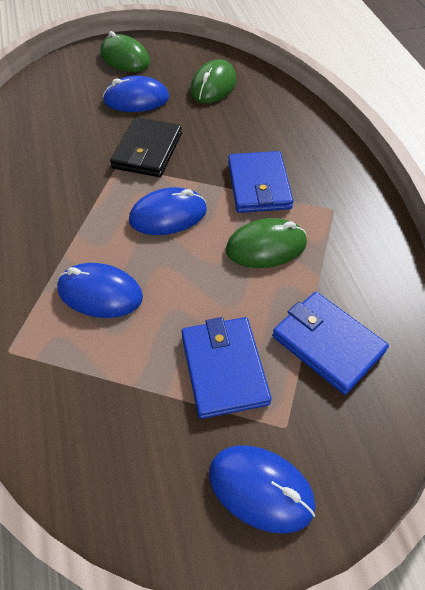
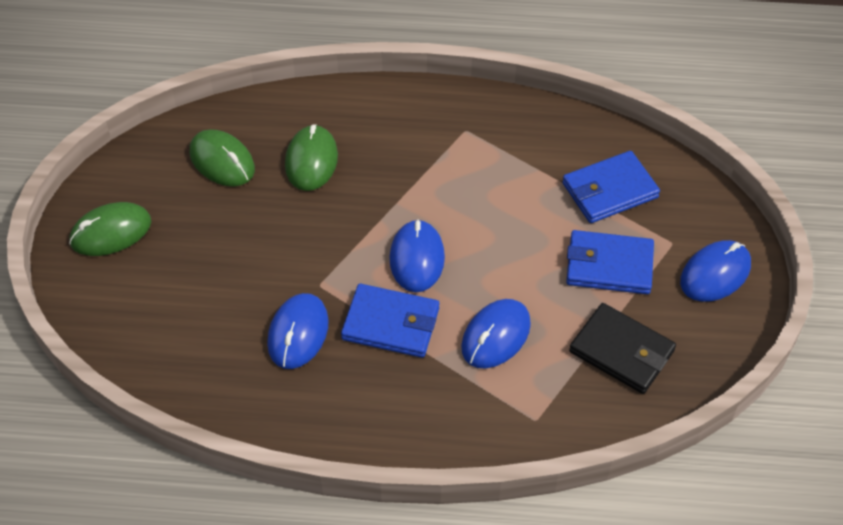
camera: 70 degrees left, 0 degrees up
(136, 99) = (207, 240): blue mouse -> blue mouse (298, 333)
(147, 151) = (308, 252): black wallet -> black wallet (622, 351)
(259, 185) = (408, 174): blue wallet -> blue wallet (391, 324)
(266, 247) = (490, 195): green mouse -> green mouse (311, 161)

